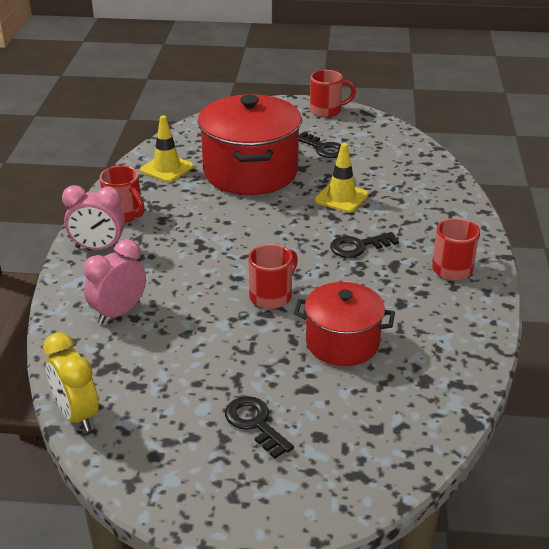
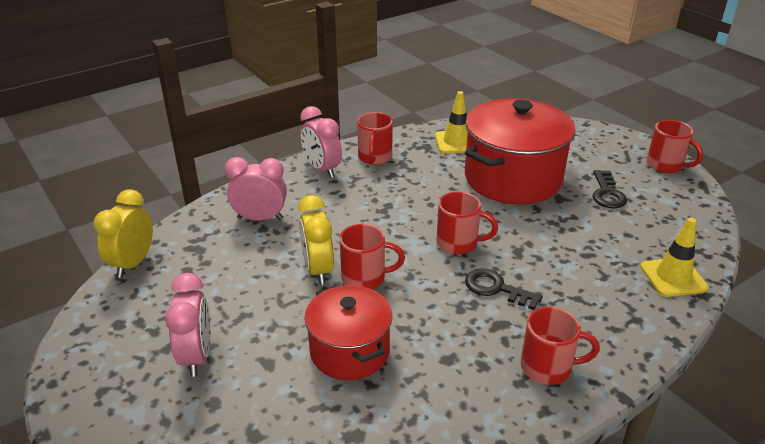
camera: 50 degrees right, 0 degrees up
(231, 314) = (318, 270): none -> yellow clock
(255, 423) = (197, 356): black key -> pink clock
(290, 235) = (458, 243): none -> red mug
(341, 197) = (552, 241): yellow traffic cone -> yellow traffic cone (673, 277)

